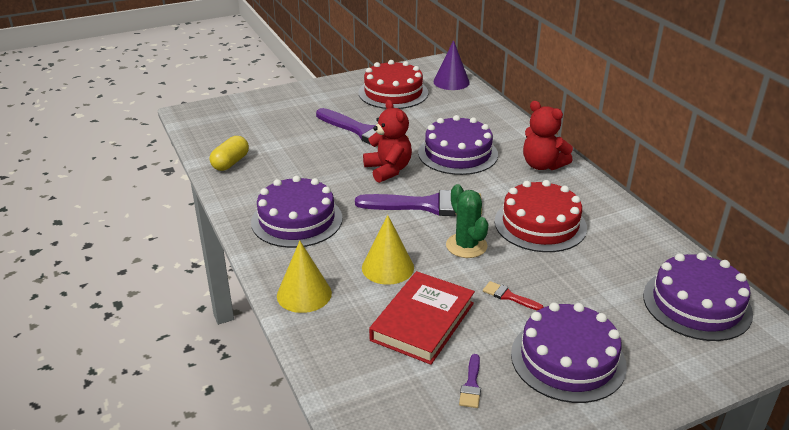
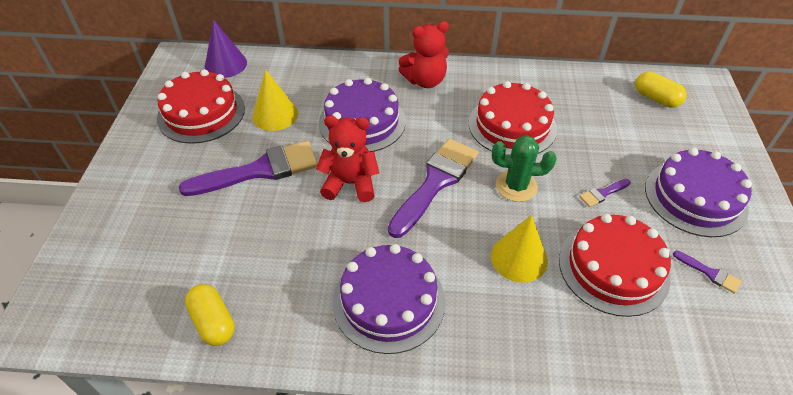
camera: 60 degrees left, 15 degrees up
(304, 294) = (529, 348): yellow cone -> yellow cone (275, 115)
(422, 321) = (613, 268): red book -> red cake
(509, 296) = (602, 193): red brush -> purple brush
(697, 304) = (656, 98): purple cake -> yellow capsule

